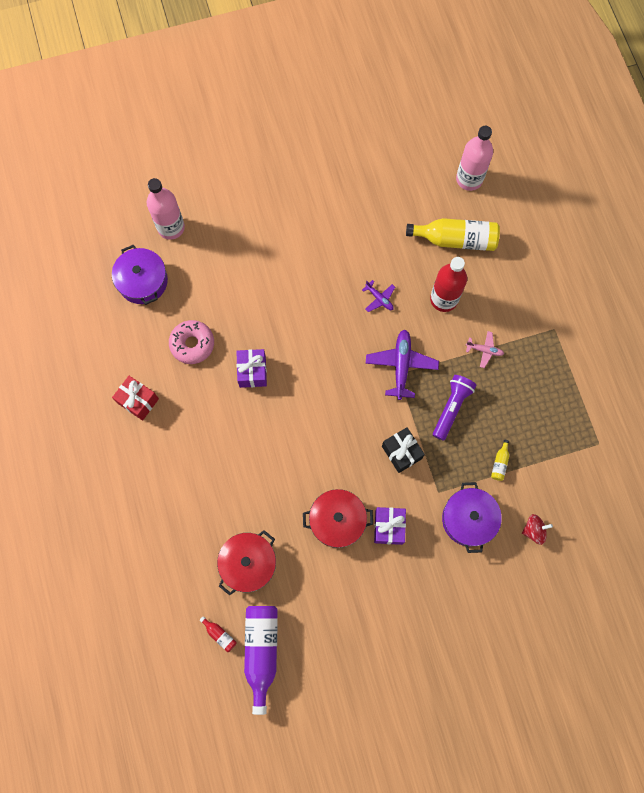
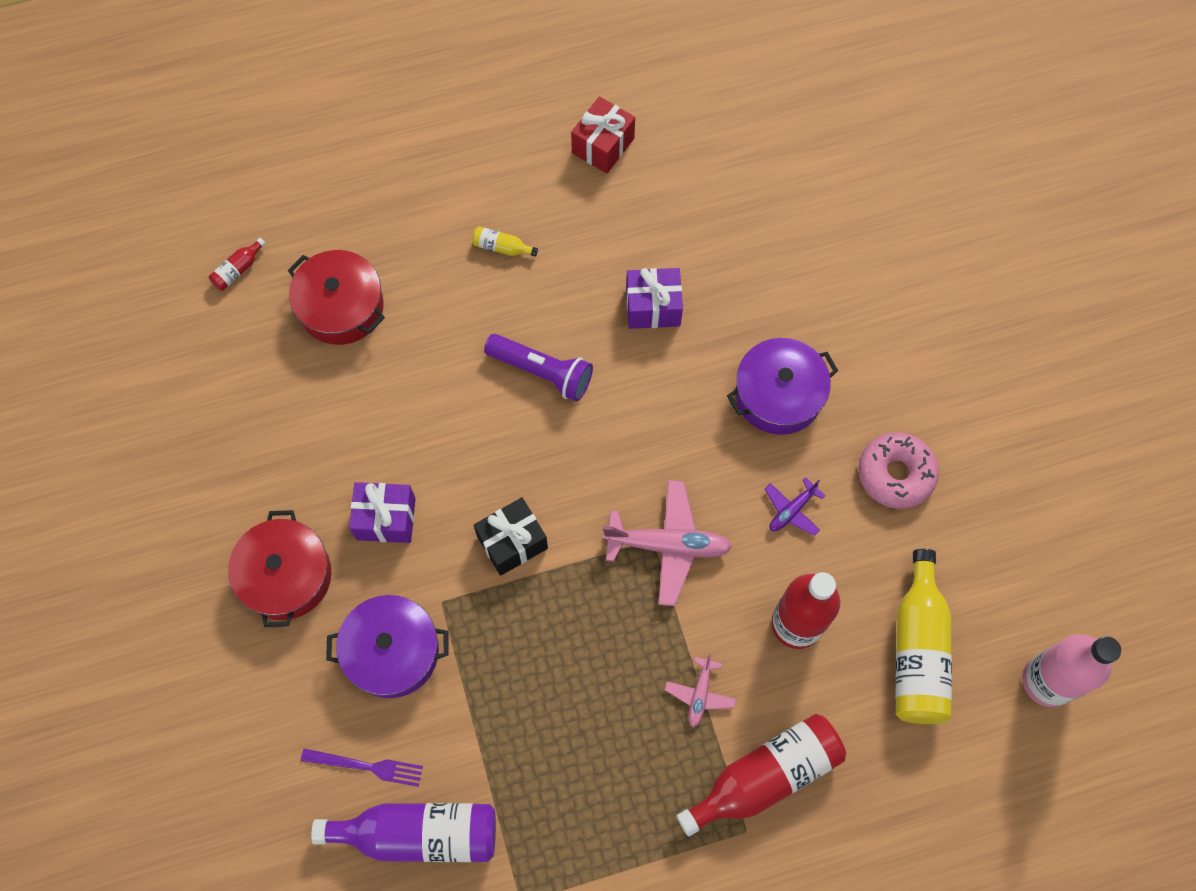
camera: 90 degrees right, 5 degrees down
(142, 281) = (803, 142): purple pot -> purple pot (778, 395)
(171, 227) = (901, 179): pink bottle -> none
(192, 344) = (698, 217): pink donut -> pink donut (895, 474)
(261, 651) = (208, 328): purple bottle -> purple bottle (419, 833)
(337, 520) = (401, 438): red pot -> red pot (286, 576)
(401, 365) = (668, 545): purple plane -> pink plane
(451, 408) = (591, 630): purple flashlight -> purple flashlight (542, 372)
(500, 463) = (489, 711): yellow bottle -> yellow bottle (502, 247)
(526, 318) = (765, 776): none -> red bottle
(534, 530) = (366, 766): red spinning top -> purple fork

